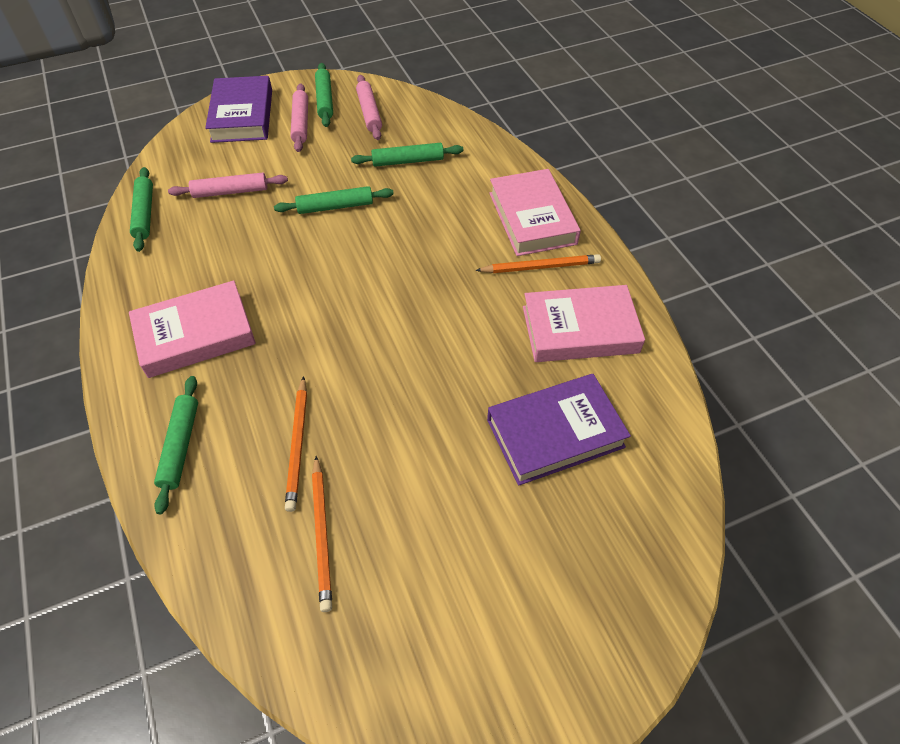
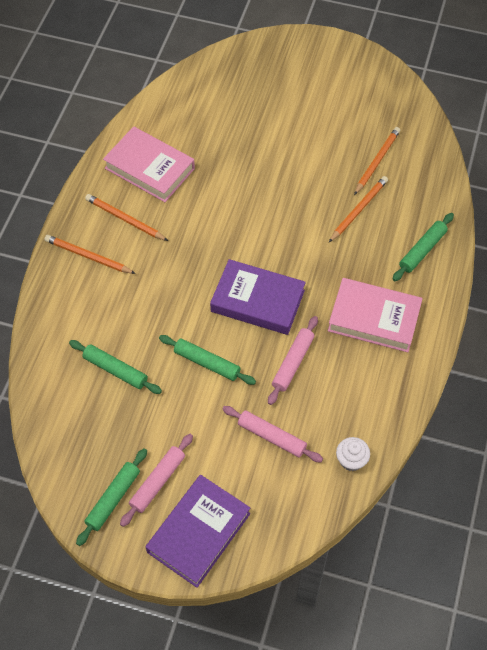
camera: 140 degrees left, 5 degrees up
(144, 214) = (351, 460): green rolling pin -> white cupcake
(369, 113) = (92, 451): pink rolling pin -> pink rolling pin (293, 363)
(532, 218) = (88, 256): pink book -> orange pencil
(555, 433) = (224, 130): purple book -> purple book (257, 301)

